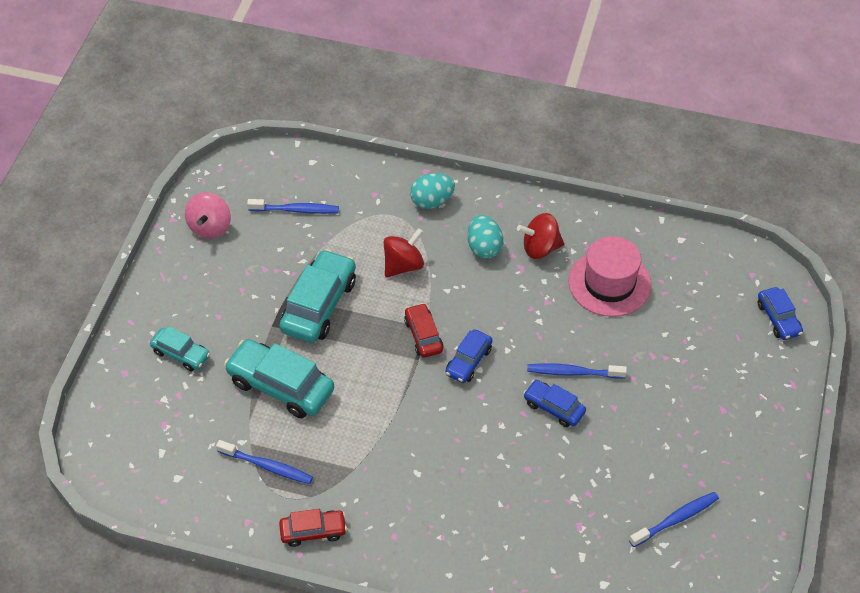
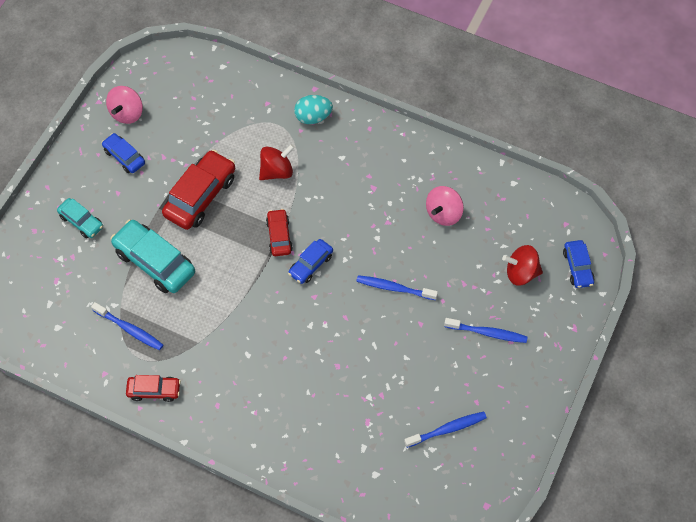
camera: 10 degrees right, 10 degrees up
(296, 210) = (200, 108): blue toothbrush -> blue toothbrush (487, 333)
(319, 305) = (200, 196): turquoise car -> red car
(484, 247) = (347, 165): turquoise egg -> none
(540, 248) = (393, 173): red spinning top -> red spinning top (521, 273)
(554, 408) = (371, 316): blue car -> blue car (124, 157)
(609, 283) = (443, 213): pink hat -> pink spinning top

